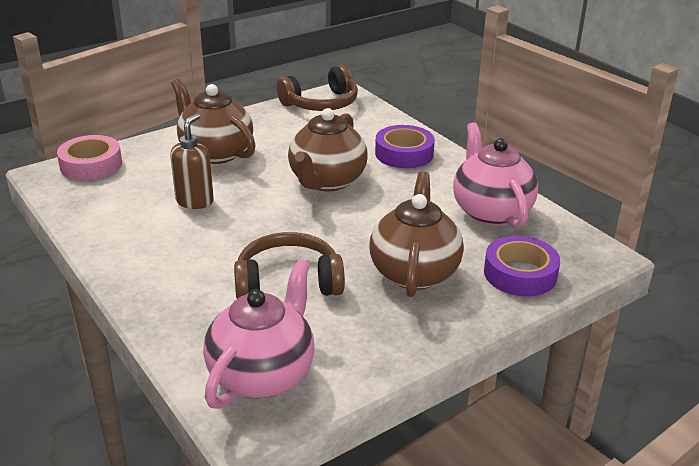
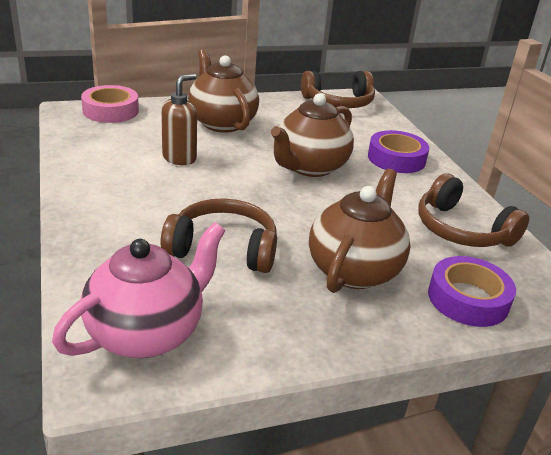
camera: 15 degrees right, 0 degrees up
(491, 211) = (461, 230): pink teapot -> brown headphones

